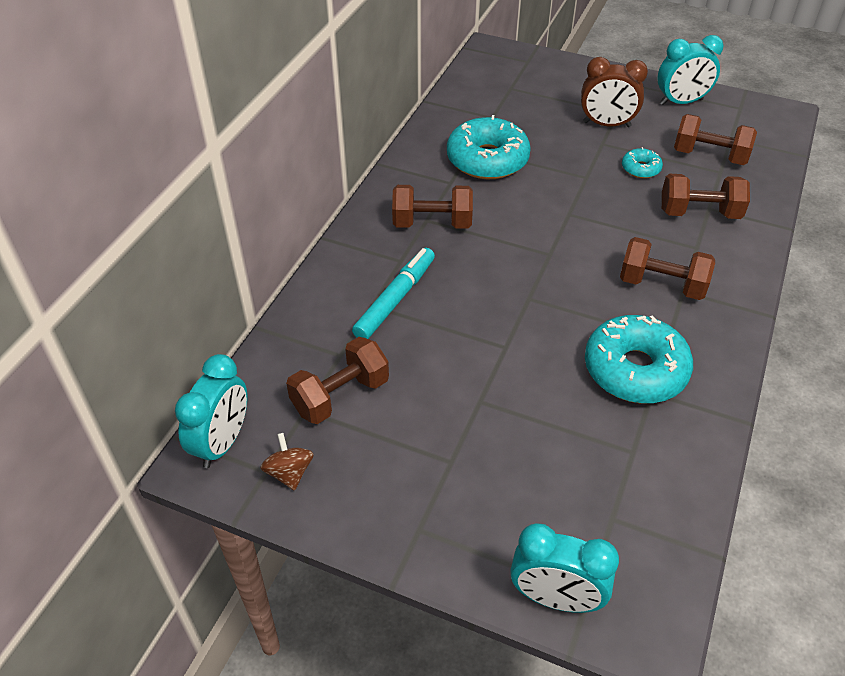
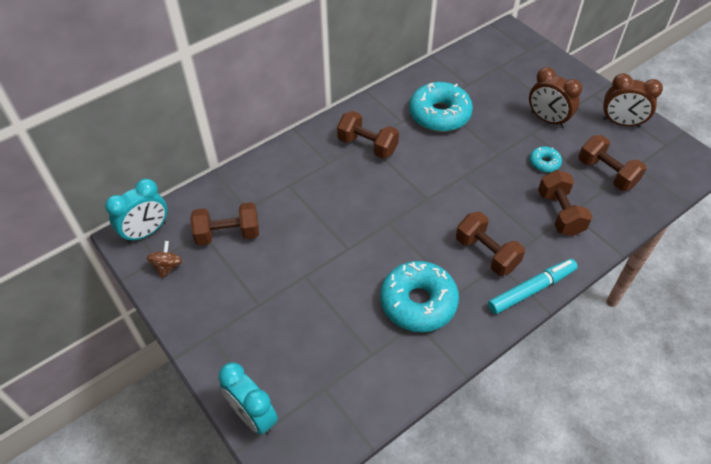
camera: 30 degrees right, 5 degrees up
(395, 299) = (305, 187): turquoise marker -> turquoise marker (531, 289)
(681, 102) = (621, 123): turquoise clock -> brown clock
(699, 213) = (560, 213): brown dumbbell -> brown dumbbell turned 45 degrees clockwise

